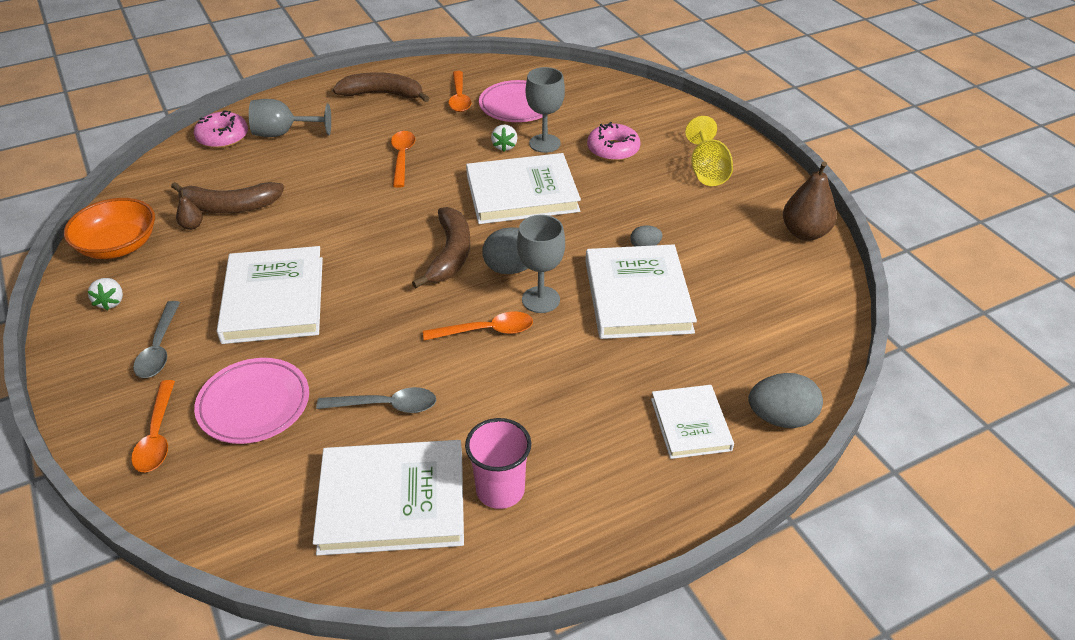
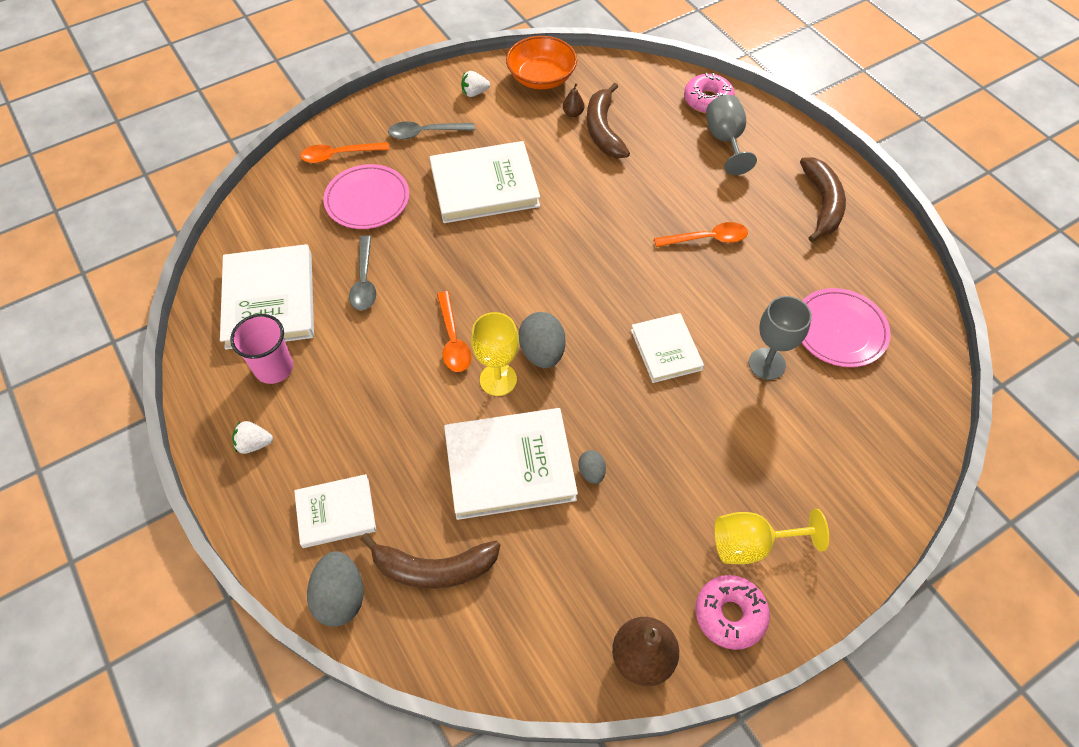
camera: 85 degrees right, 15 degrees up
(450, 254) = (557, 299): brown banana -> brown banana (433, 568)
(459, 98) = (838, 272): orange spoon -> none
(504, 146) = (750, 325): white strawberry -> white strawberry (254, 444)
(522, 193) = (666, 350): white book -> white book, size x0.59
(540, 300) = (498, 379): grey goblet -> yellow goblet
(613, 149) = (772, 436): pink donut -> pink donut (730, 614)

